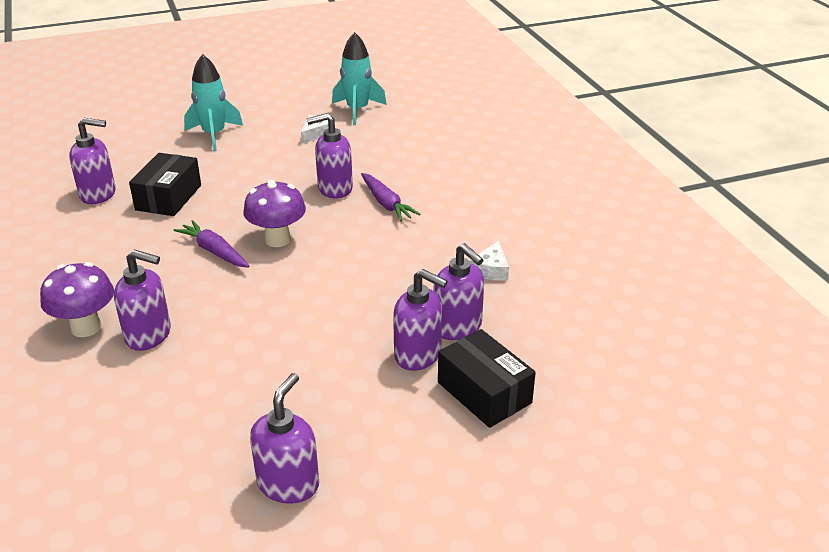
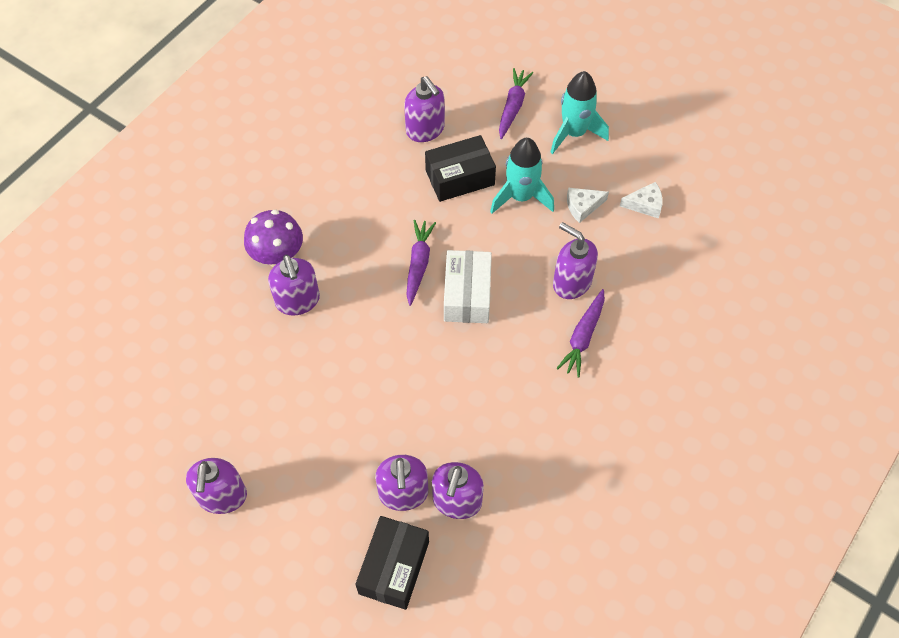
camera: 55 degrees right, 25 degrees up
(148, 149) = (513, 107): none -> purple carrot
(277, 239) = (467, 295): purple mushroom -> white box
(288, 484) = (222, 496): purple soap dispenser -> purple soap dispenser turned 105 degrees clockwise
(357, 110) = (717, 206): turquoise rocket -> turquoise rocket (521, 197)
(491, 270) = (552, 480): white cheese -> white cheese (583, 206)

